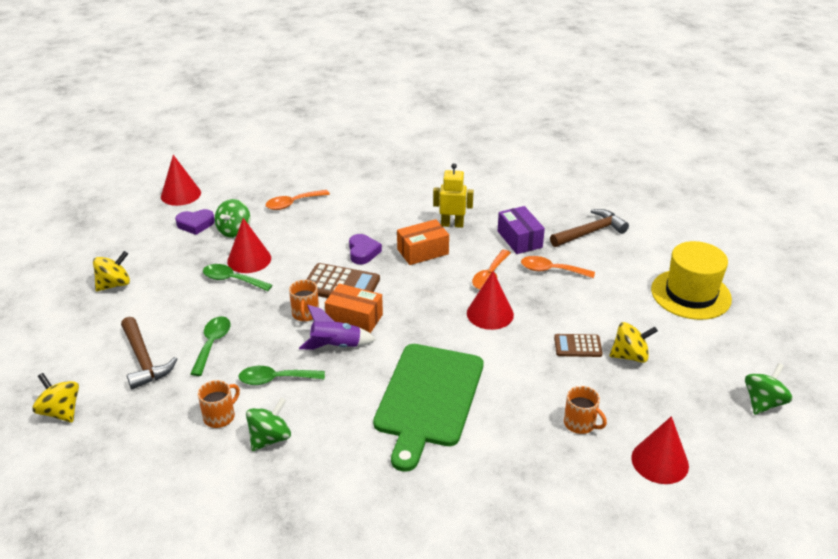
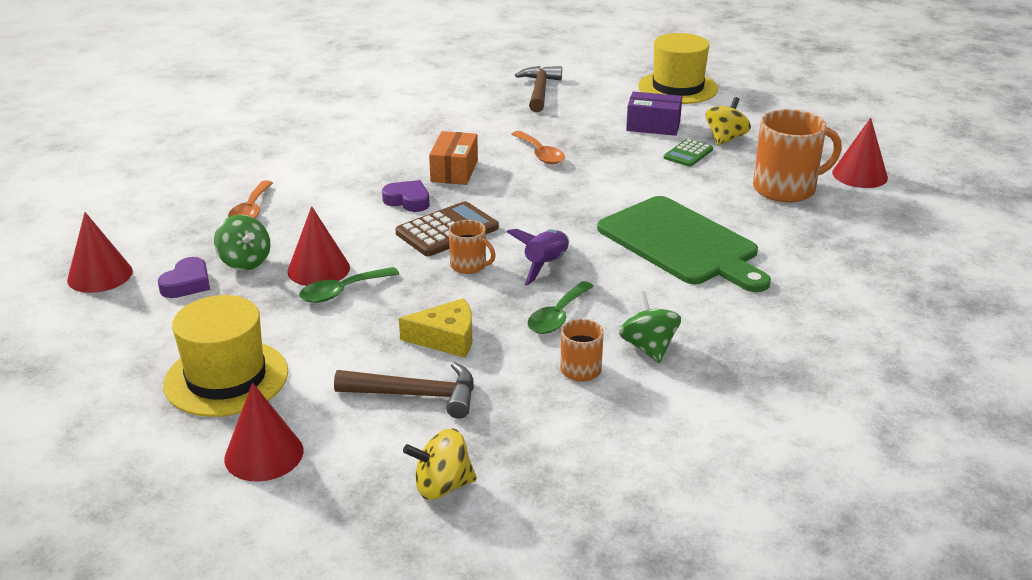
camera: 55 degrees left, 5 degrees down
(114, 284) = (226, 378): yellow spinning top -> yellow hat
(212, 344) = (446, 338): green spoon -> yellow cheese
(354, 318) = (514, 241): orange box -> none
(452, 224) = (432, 142): yellow robot -> none
(490, 314) = (596, 174): red cone -> red cone (264, 454)
(519, 239) = (504, 122): purple box -> purple box (653, 126)
(551, 270) = (570, 126): orange spoon -> none
(577, 346) = (688, 154): brown calculator -> green calculator
(580, 423) = (786, 189): orange mug -> orange mug, size x1.92
(763, 403) = (833, 114): green spinning top -> none

